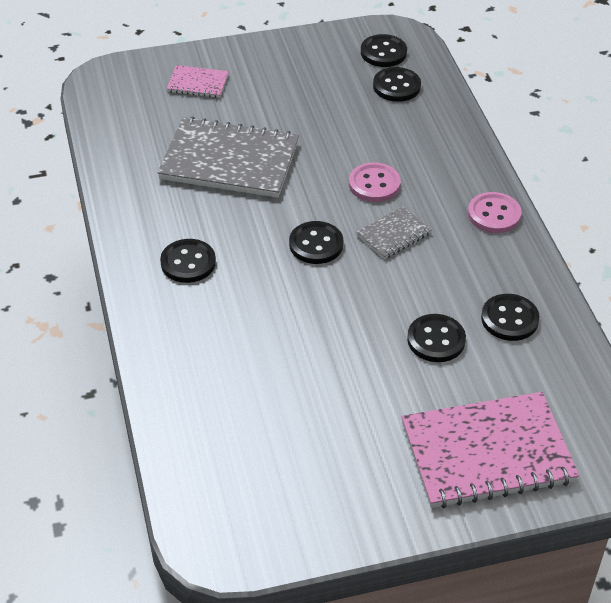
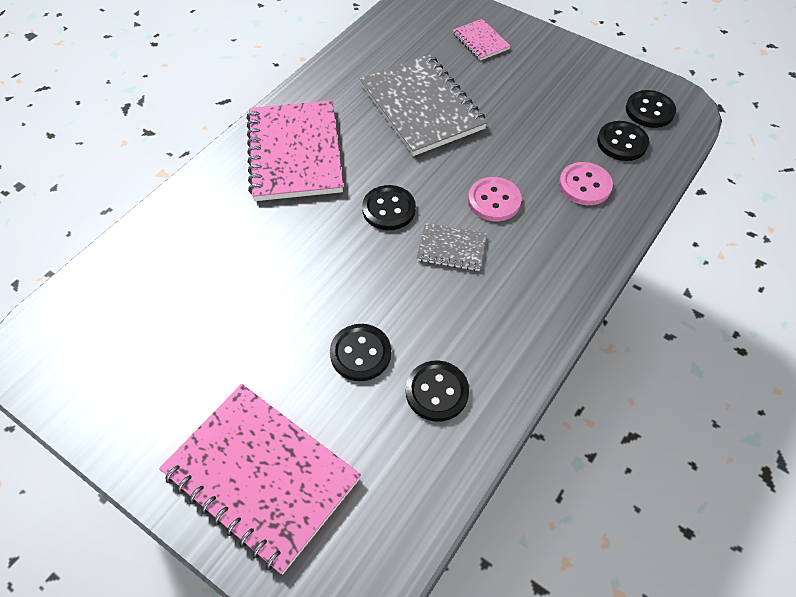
camera: 50 degrees right, 10 degrees up
(188, 262) = (295, 153): black button -> pink notebook
(494, 214) = (551, 300): pink button -> pink button (585, 185)

